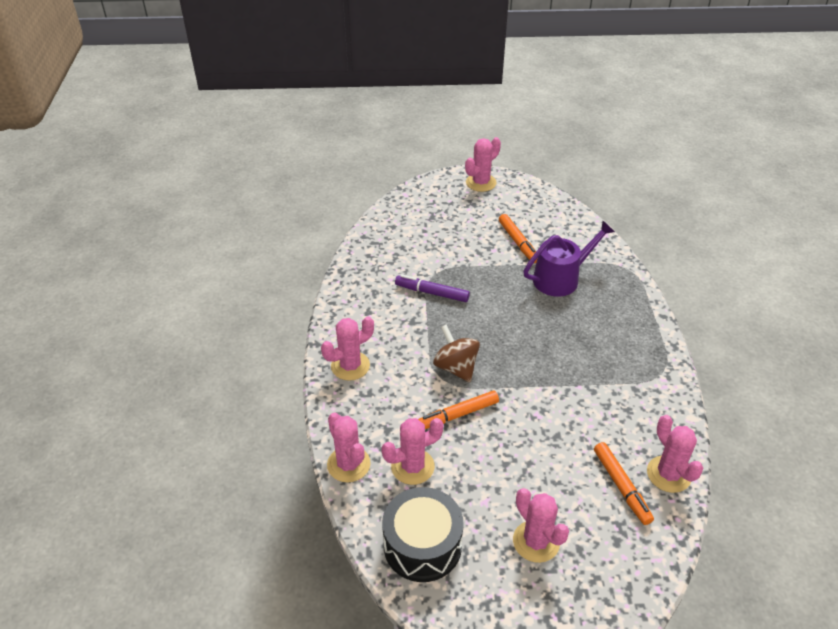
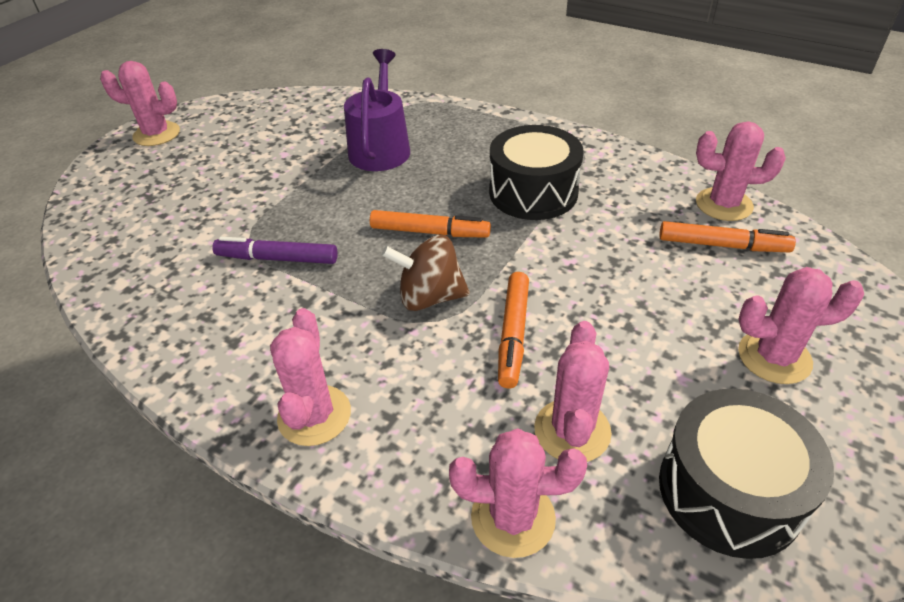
camera: 55 degrees left, 0 degrees up
(432, 293) = (277, 258): purple marker -> purple marker turned 45 degrees clockwise
(481, 183) = (156, 134): pink cactus -> pink cactus turned 75 degrees counterclockwise
(518, 242) = (288, 152): orange marker -> orange marker (429, 232)
(586, 370) = (533, 192): none -> black drum

